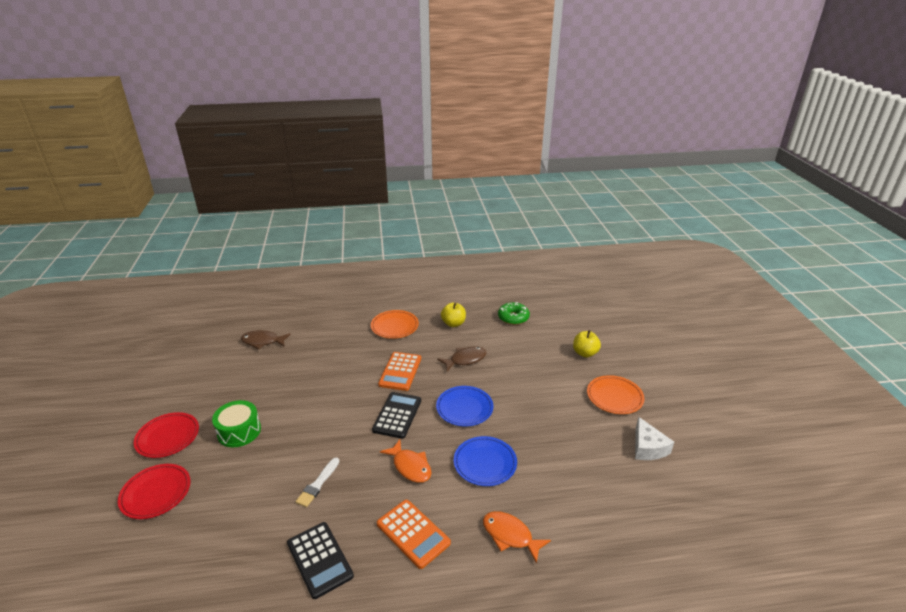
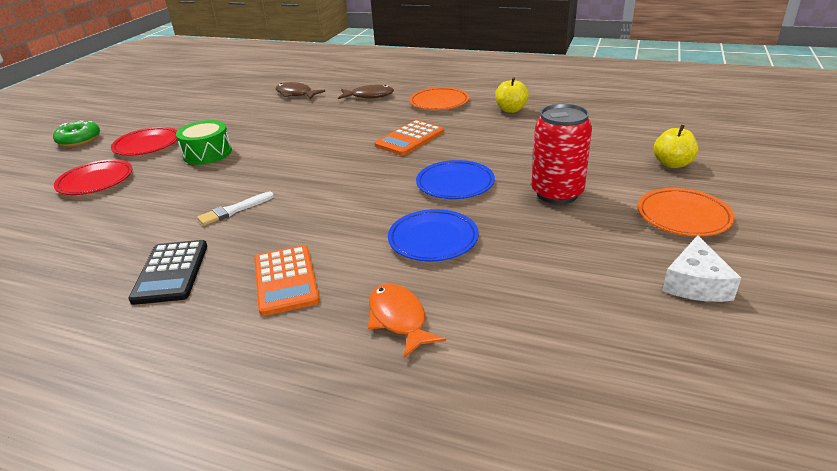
camera: 30 degrees right, 0 degrees up
(397, 415) = (371, 173): black calculator -> none
(410, 466) = (342, 220): orange fish -> none
(465, 359) = (496, 142): brown fish -> brown fish (369, 96)
(513, 318) = (594, 116): green donut -> green donut (79, 140)
(534, 398) = (557, 193): none -> red can

